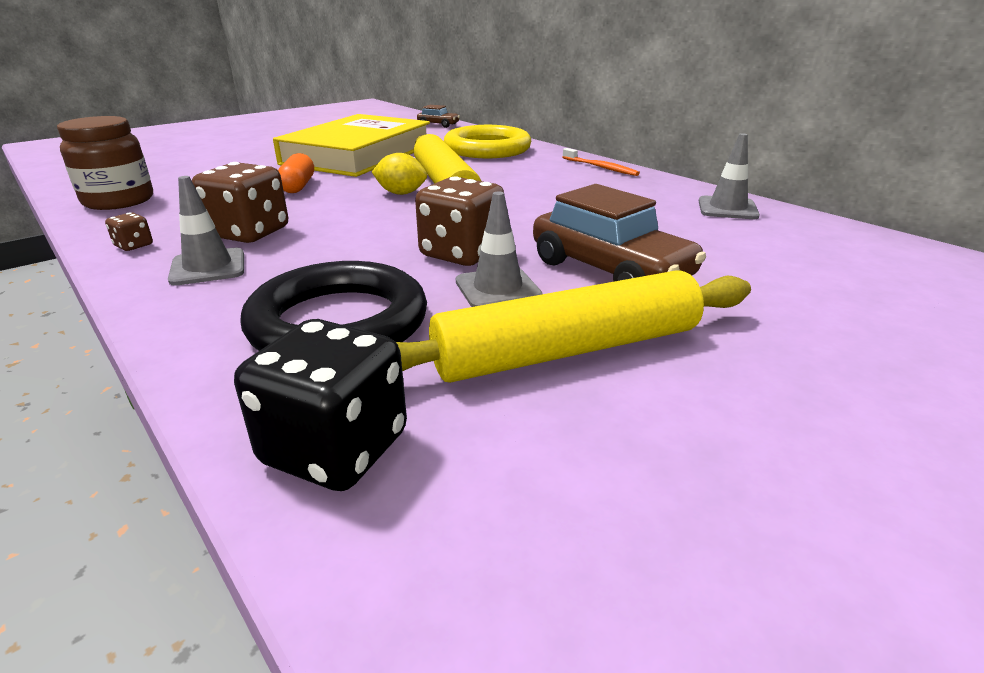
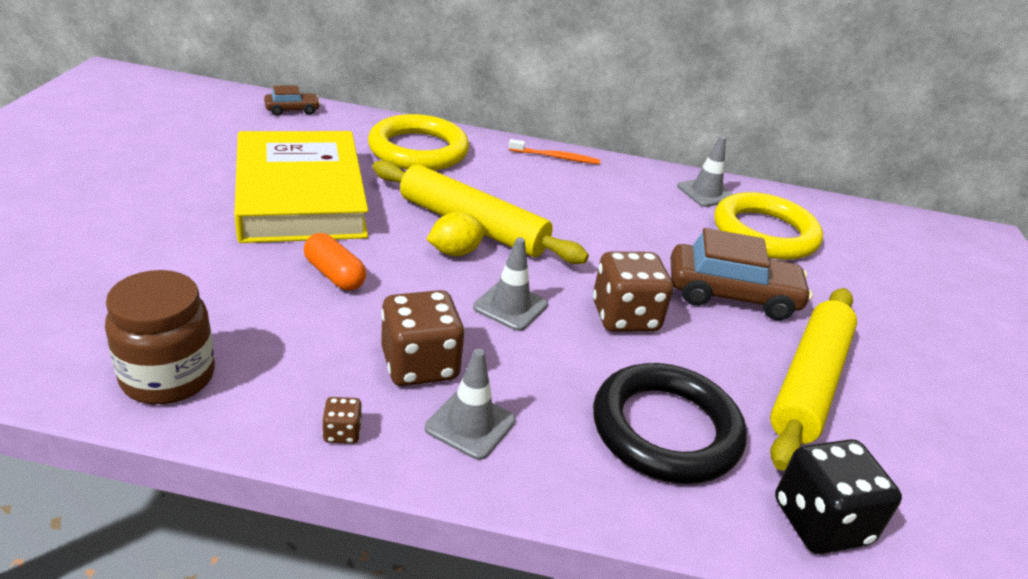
camera: 45 degrees left, 5 degrees up
(497, 289) = (701, 345): grey traffic cone -> grey traffic cone (510, 306)
(750, 244) = (764, 233): none -> yellow ring

